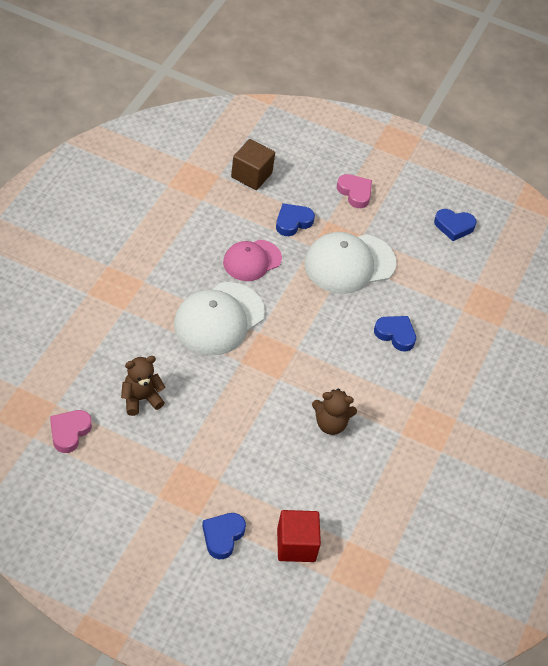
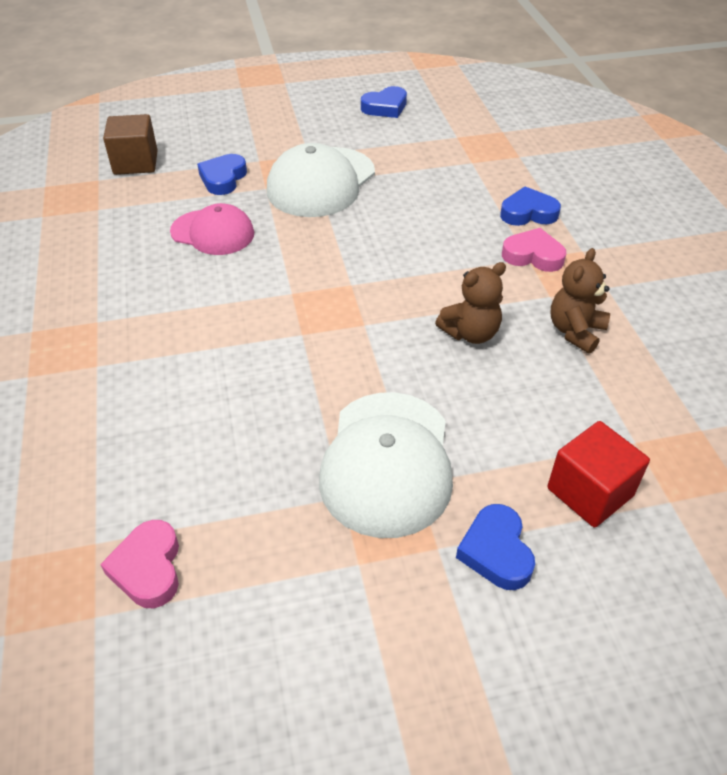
camera: 30 degrees left, 5 degrees down
(141, 399) = (215, 454): brown teddy bear -> brown teddy bear (575, 331)
(219, 319) = (231, 307): white cap -> white cap (387, 463)
(252, 260) = (213, 232): pink cap -> pink cap turned 90 degrees counterclockwise
(355, 193) = (262, 127): pink heart -> pink heart (533, 255)
(395, 334) = (436, 214): blue heart -> blue heart (528, 213)

